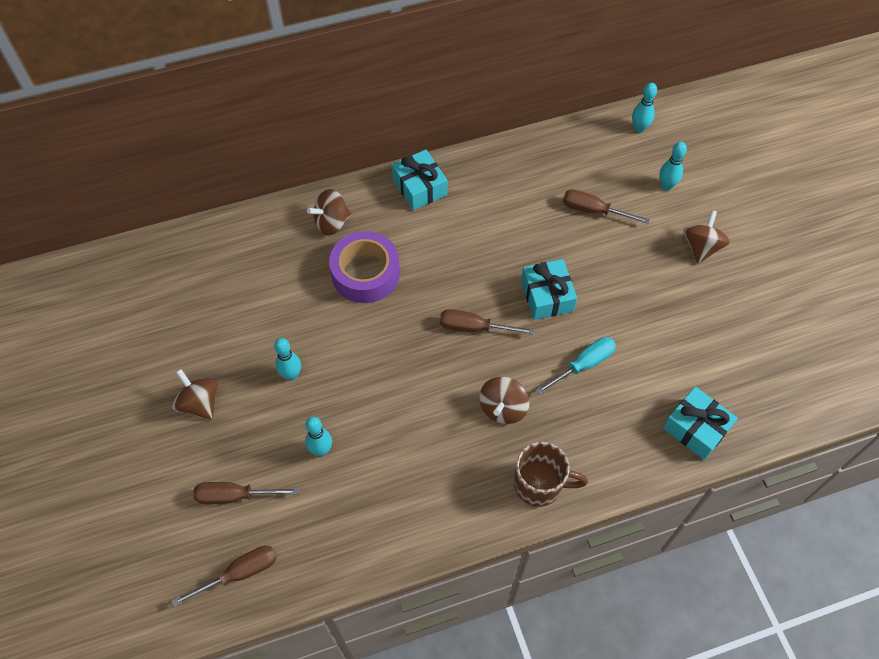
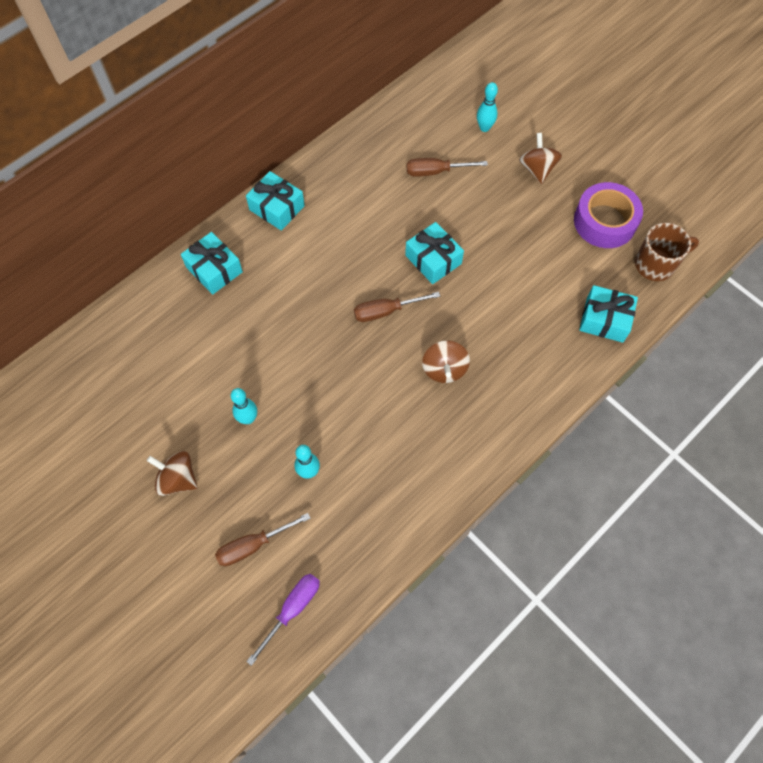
camera: 25 degrees left, 5 degrees up
(239, 573) = (292, 609): brown screwdriver -> purple screwdriver
(332, 223) = (214, 269): brown spinning top -> turquoise gift
(365, 273) = (268, 302): purple tape -> purple tape (604, 222)
(540, 484) = (506, 419): brown mug -> brown mug (656, 264)
(583, 365) = (491, 305): turquoise screwdriver -> none
(639, 129) = (438, 87): turquoise bowling pin -> none

